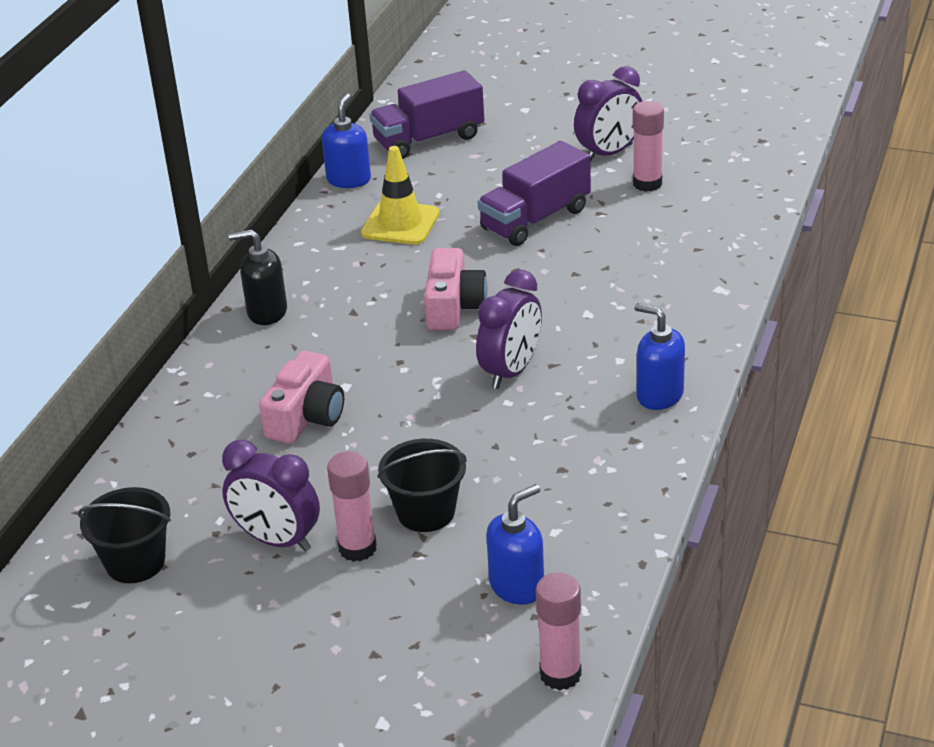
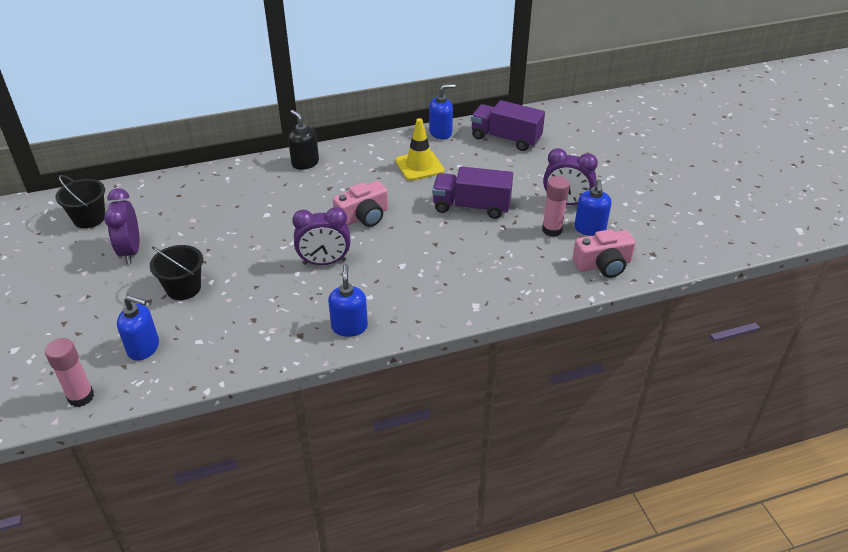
camera: 50 degrees right, 5 degrees up
(306, 417) = (232, 214): pink camera -> pink camera (603, 265)
(357, 548) = (140, 279): pink glue stick -> none
(674, 159) = (590, 229): none -> blue soap dispenser

